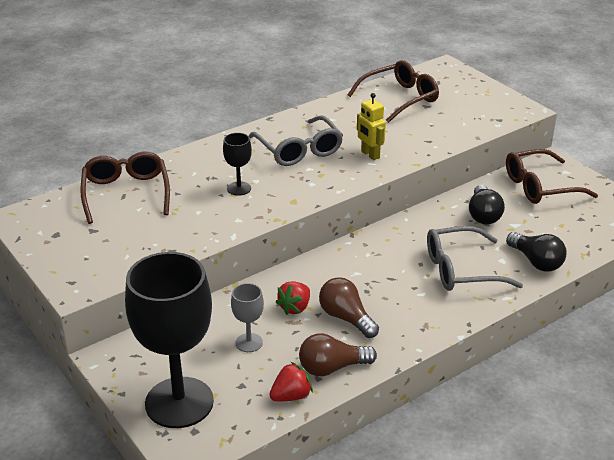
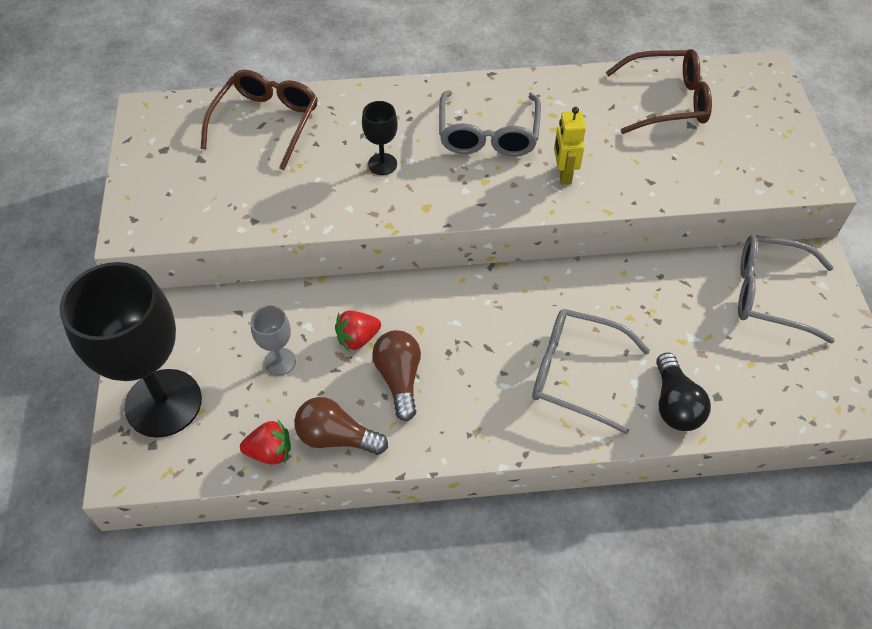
camera: 30 degrees right, 20 degrees up
(483, 215) = (664, 305): black light bulb -> none
(540, 186) = (770, 294): brown glasses -> grey glasses

